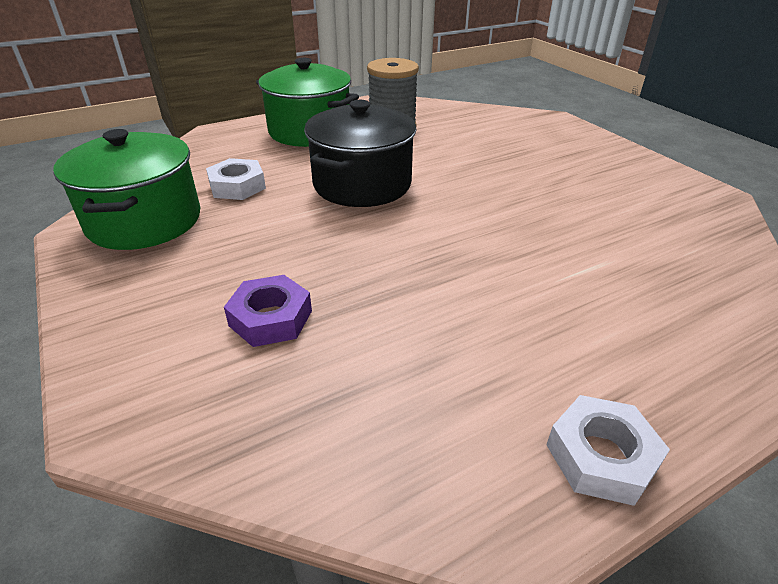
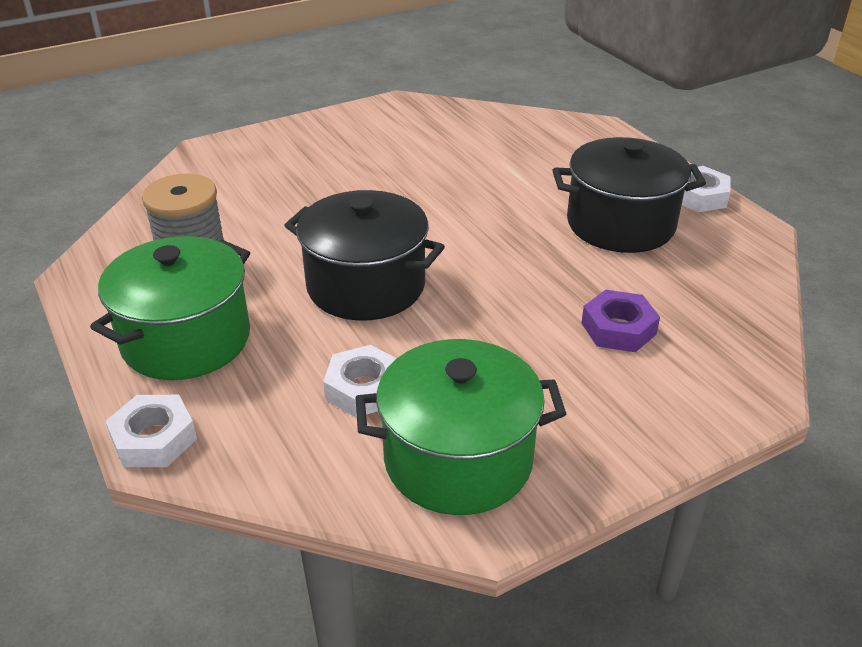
camera: 90 degrees left, 0 degrees up
(223, 131) = (154, 439): none -> white nut
(488, 346) = (620, 224): none -> black pot

